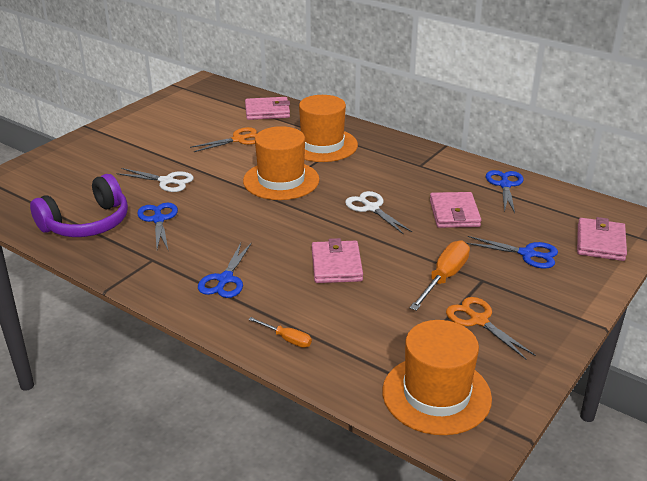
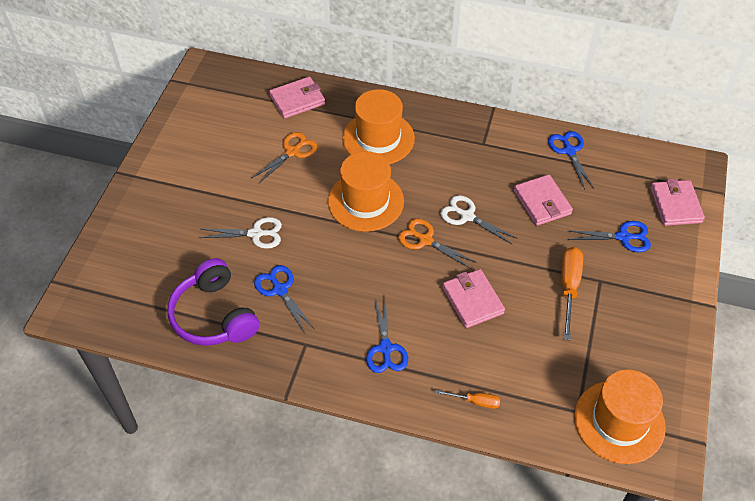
camera: 20 degrees left, 20 degrees up
(87, 223) = (214, 315): purple headphones -> purple headphones turned 120 degrees clockwise
(478, 320) = (617, 329): orange scissors -> orange scissors (425, 240)

